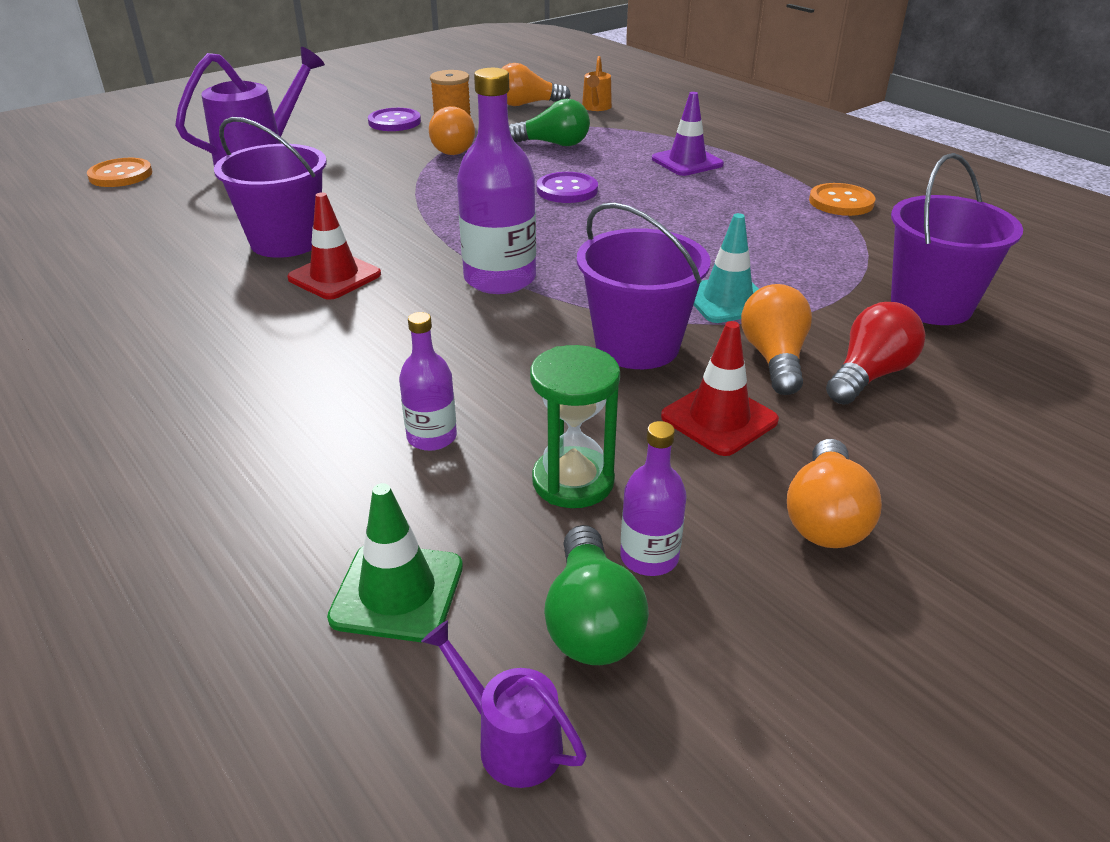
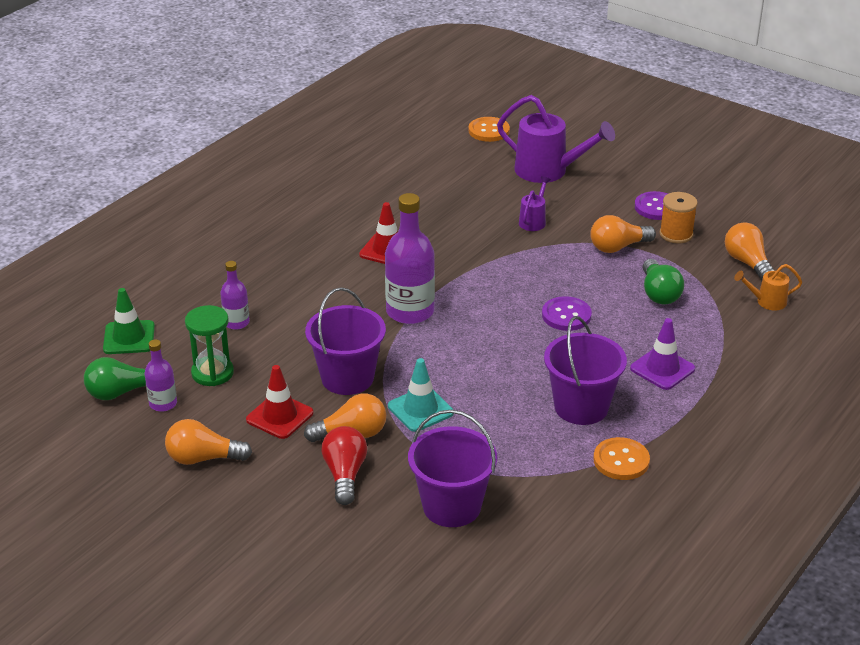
camera: 75 degrees right, 0 degrees up
(286, 241) = (424, 220): purple bucket -> purple bucket (581, 407)
(510, 740) = (59, 381): purple watering can -> purple watering can (533, 221)
(869, 375) = (345, 475): red light bulb -> red light bulb turned 120 degrees counterclockwise

